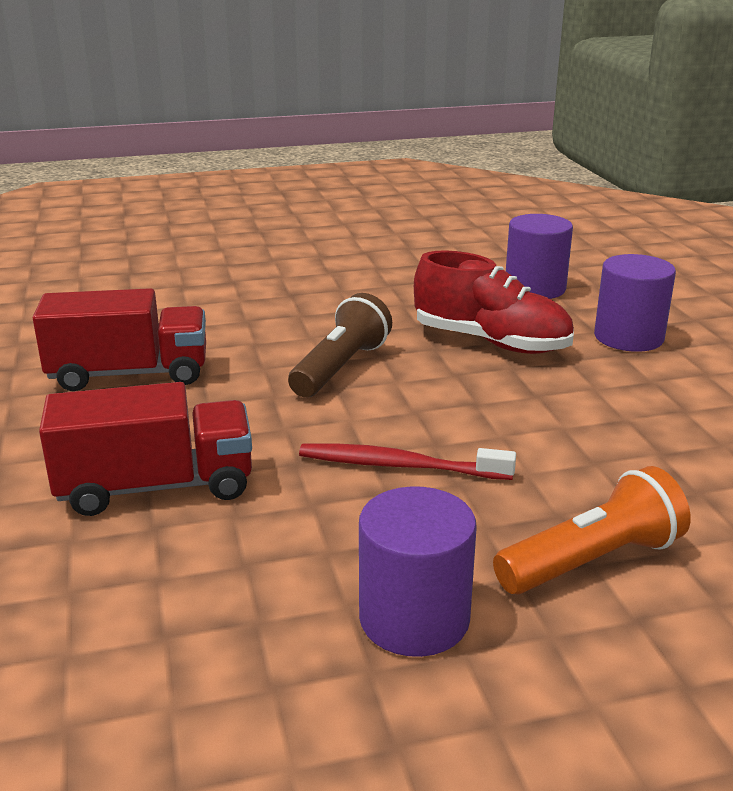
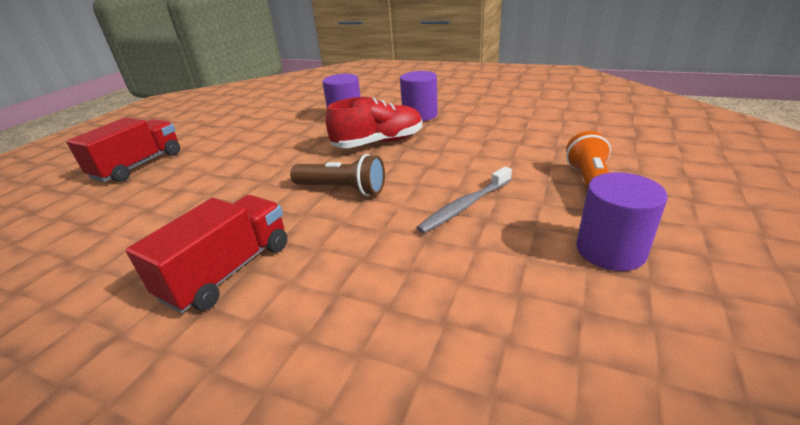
camera: 50 degrees left, 5 degrees up
(156, 487) = (395, 305): red truck -> red truck (139, 166)
(340, 367) = (342, 189): brown flashlight -> brown flashlight turned 135 degrees clockwise
(399, 466) = (465, 206): red toothbrush -> grey toothbrush

